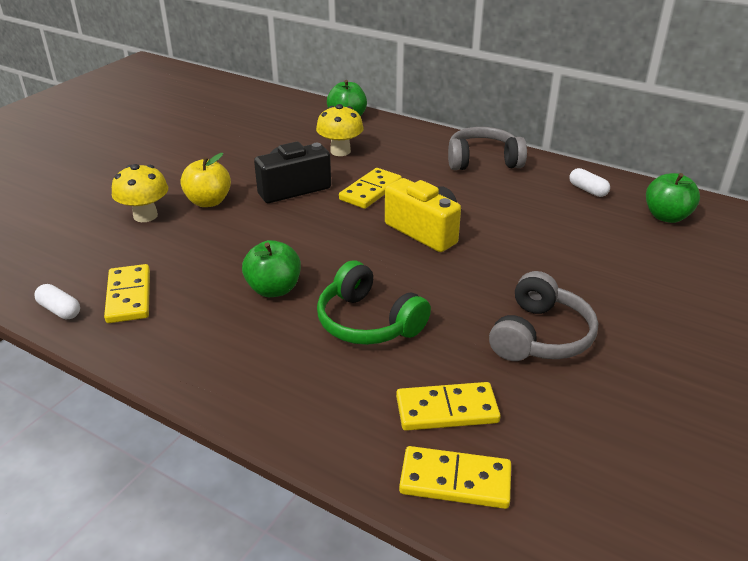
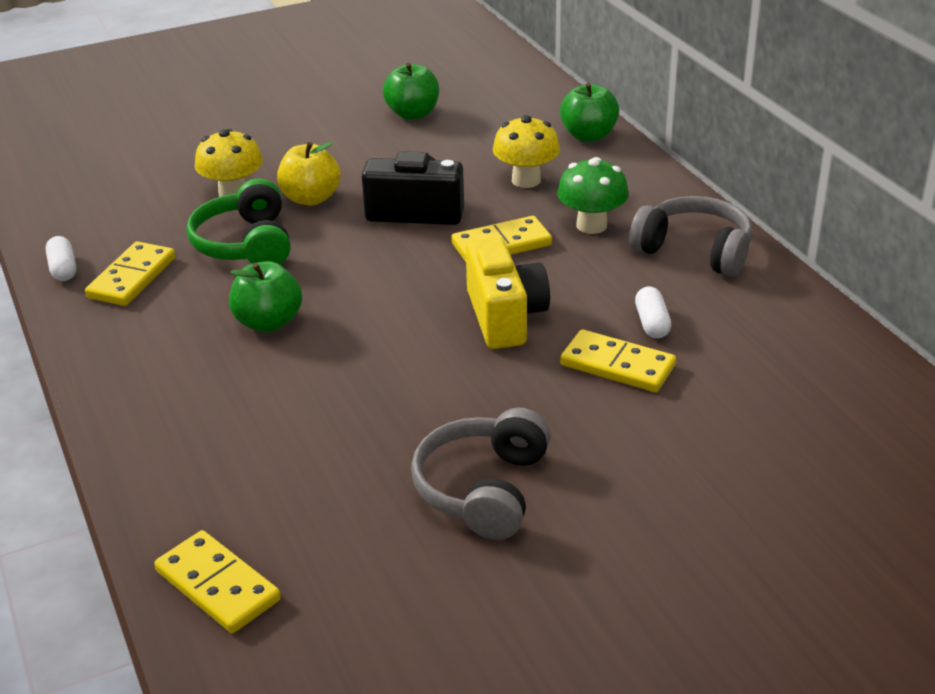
camera: 35 degrees right, 0 degrees up
(368, 322) = (320, 395): green headphones -> green headphones (246, 244)
(410, 165) = (591, 225): none -> green mushroom
(447, 410) = (290, 518): yellow domino -> yellow domino (617, 365)
(540, 336) = (483, 489): grey headphones -> grey headphones turned 135 degrees clockwise
(588, 190) = (790, 339): white capsule -> white capsule (652, 323)
(666, 216) = (856, 415): green apple -> green apple (412, 114)

